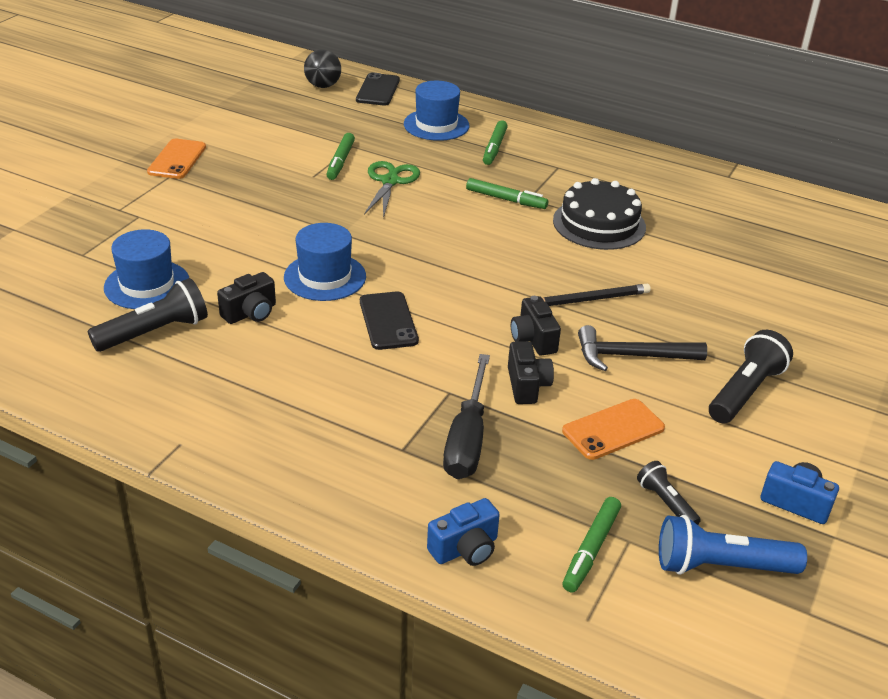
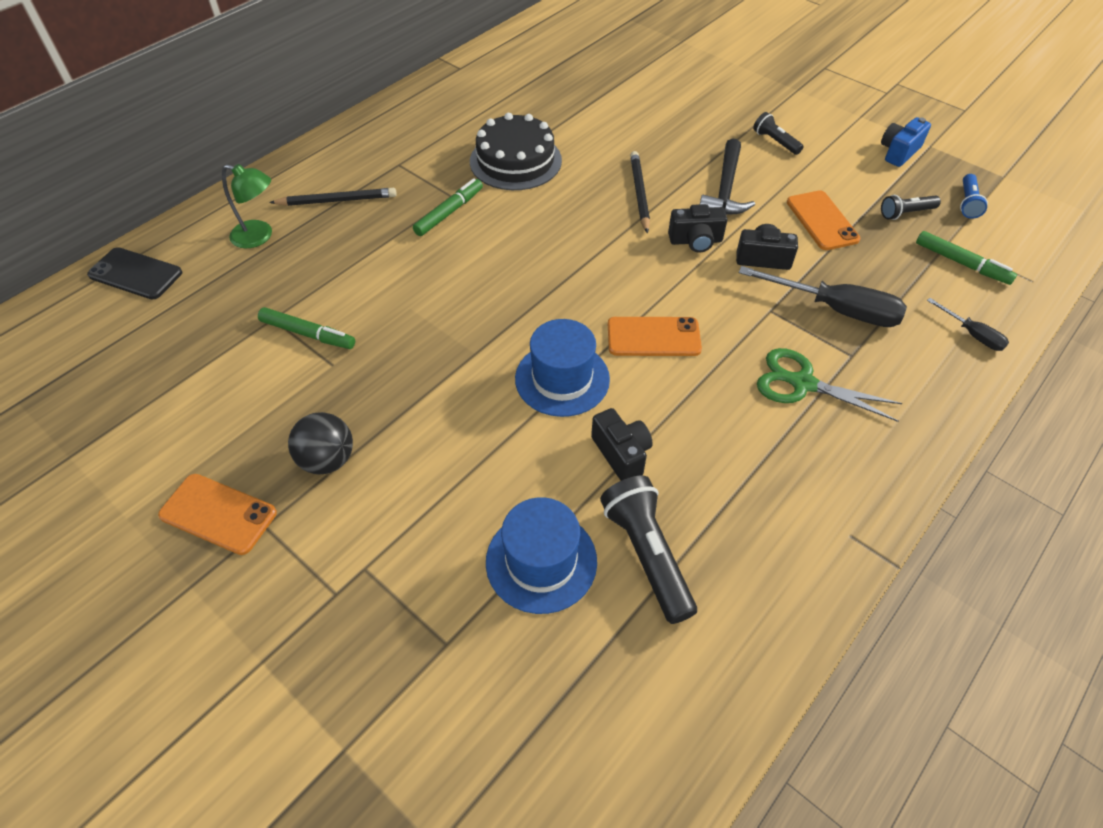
camera: 75 degrees left, 15 degrees up
(323, 86) = (87, 327): black ball -> black ball (327, 460)
(388, 321) = (653, 337): black phone -> orange phone
(390, 181) = (375, 296): green scissors -> green scissors (803, 383)
(436, 125) = (259, 236): blue hat -> green lamp
(465, 549) = (972, 334): blue camera -> black screwdriver
(494, 148) = (337, 200): green marker -> black pencil
(721, 566) = (967, 203): blue flashlight -> blue flashlight, size x0.57
(745, 392) = (775, 142): black flashlight -> black flashlight, size x0.57

